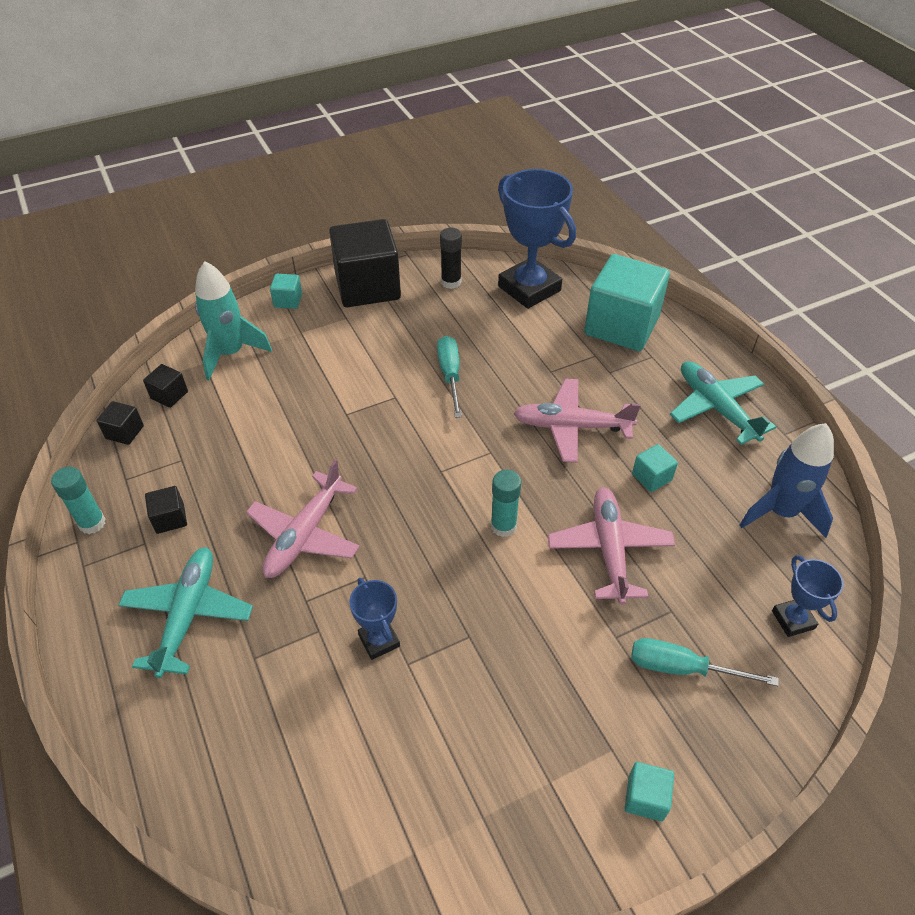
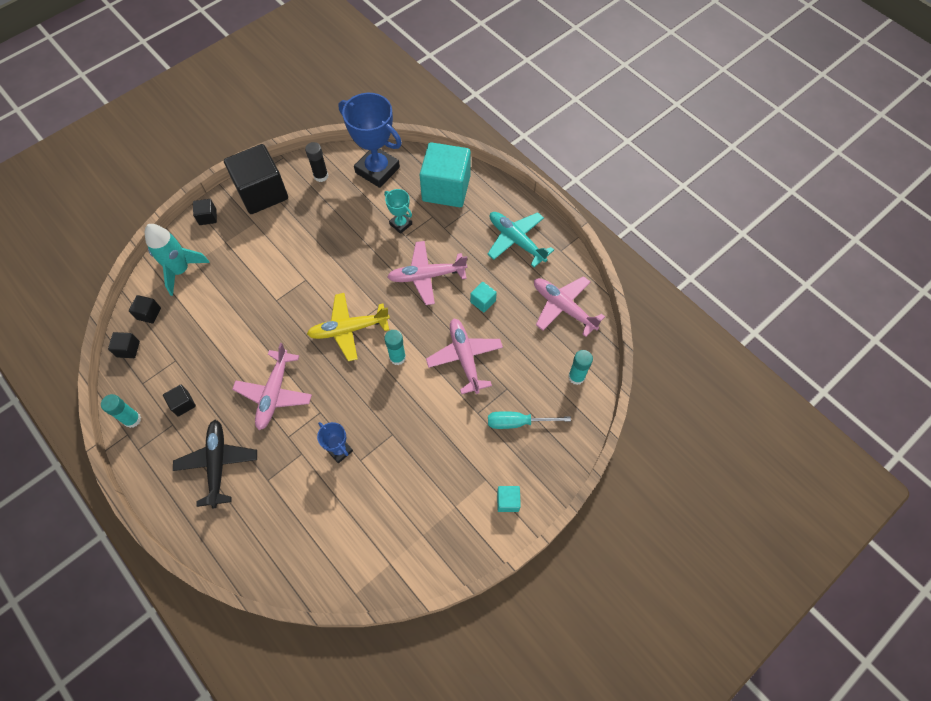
camera: 15 degrees left, 15 degrees up
(188, 614) = (217, 464): turquoise plane -> black plane
(288, 300) = (208, 217): turquoise cube -> black cube
(439, 472) = (348, 329): none -> yellow plane
(450, 375) = (338, 254): turquoise screwdriver -> none
(547, 356) = (400, 224): none -> turquoise trophy
(780, 512) = (563, 307): blue rocket -> pink plane
(793, 619) = (576, 377): blue trophy -> turquoise glue stick

